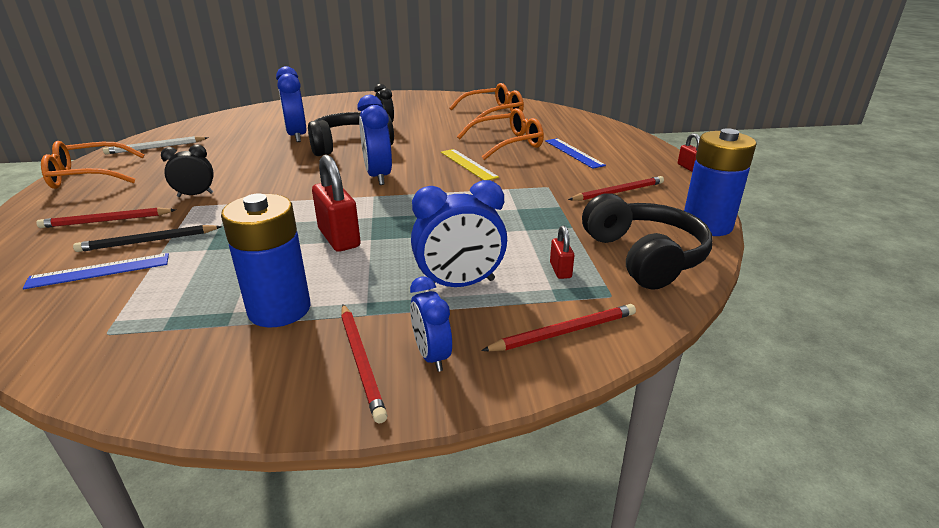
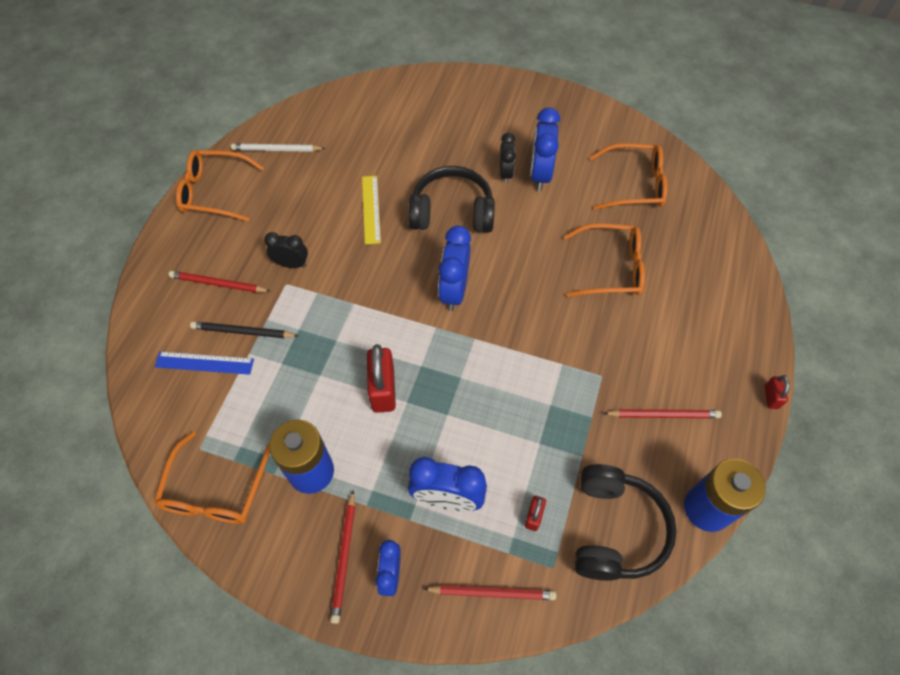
camera: 25 degrees right, 30 degrees up
(141, 361) = (215, 491): none -> orange glasses
(297, 136) = (409, 170): blue clock -> blue clock (540, 174)
(468, 164) = (548, 299): yellow ruler -> yellow ruler (371, 209)
(573, 153) = (668, 316): blue ruler -> none

